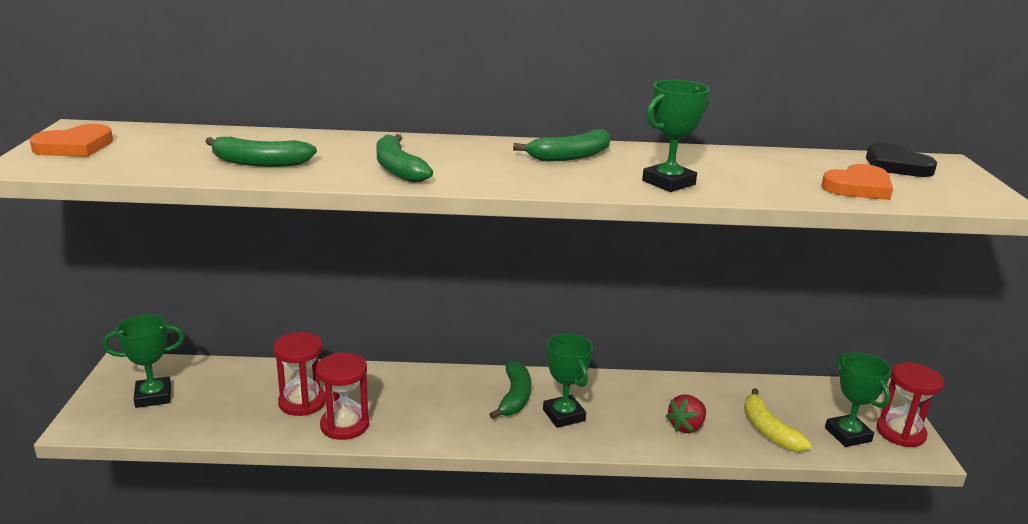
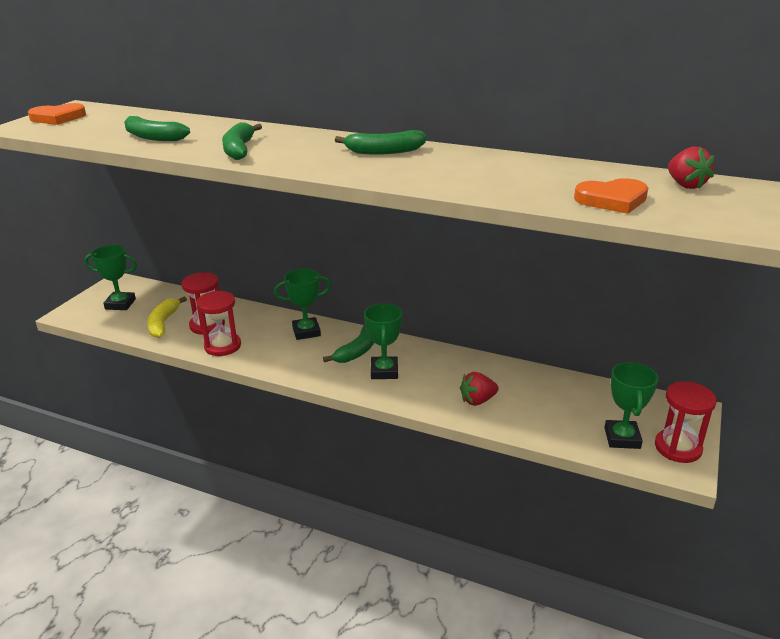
camera: 25 degrees right, 5 degrees up
(668, 182) = (436, 179): green trophy -> green trophy (306, 332)
(768, 430) = (549, 418): yellow banana -> yellow banana (163, 323)
(895, 165) = (685, 185): black heart -> red strawberry

